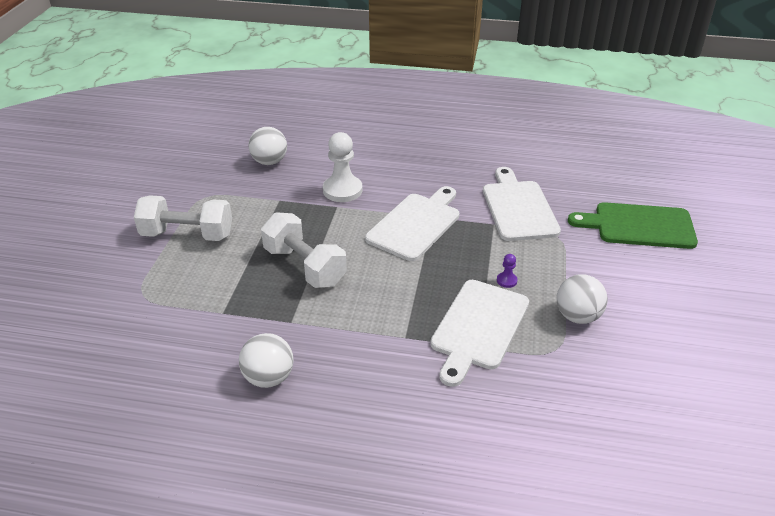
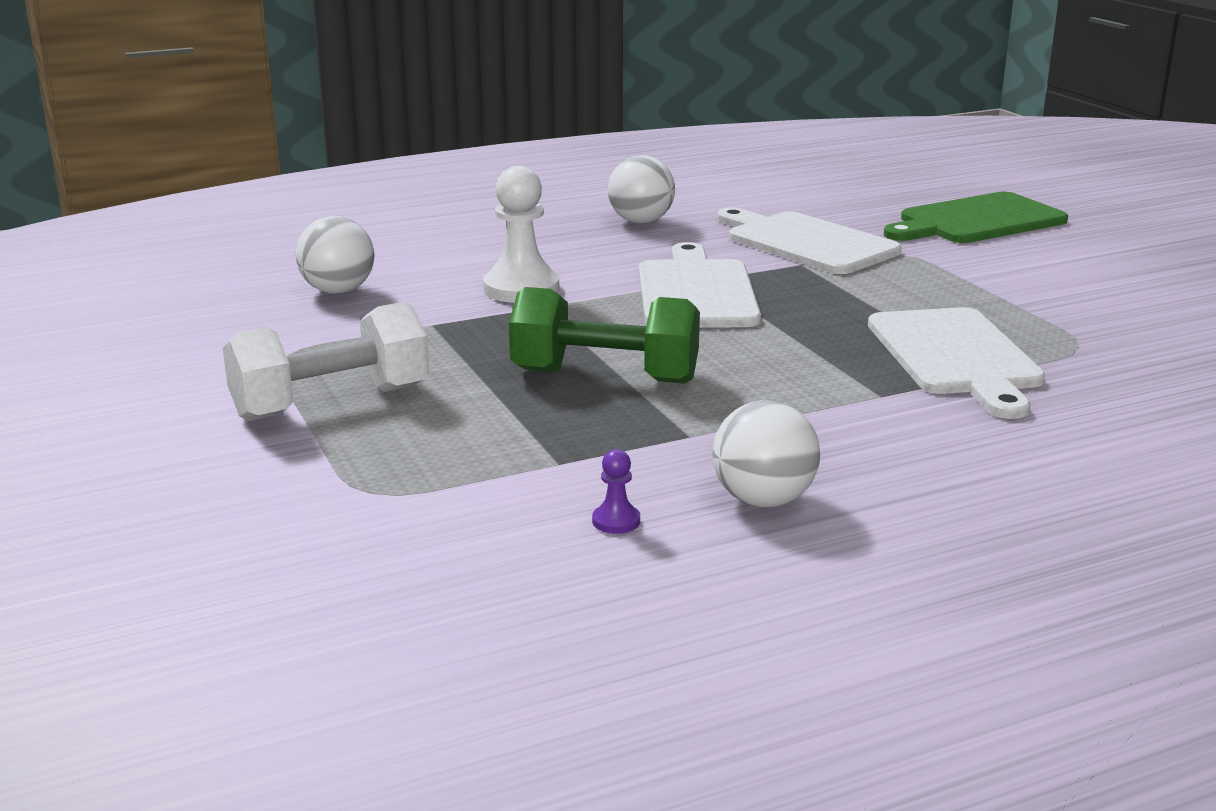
camera: 35 degrees left, 15 degrees down
(304, 266) = (605, 376): white dumbbell -> green dumbbell
(506, 280) = (912, 307): purple pawn -> purple pawn (616, 521)
(577, 316) = (1050, 311): white ball -> white ball (641, 221)

